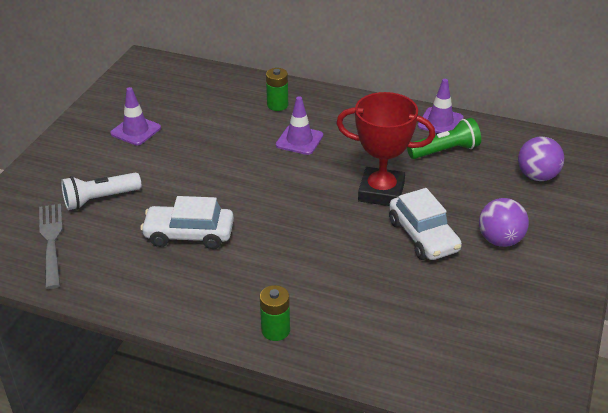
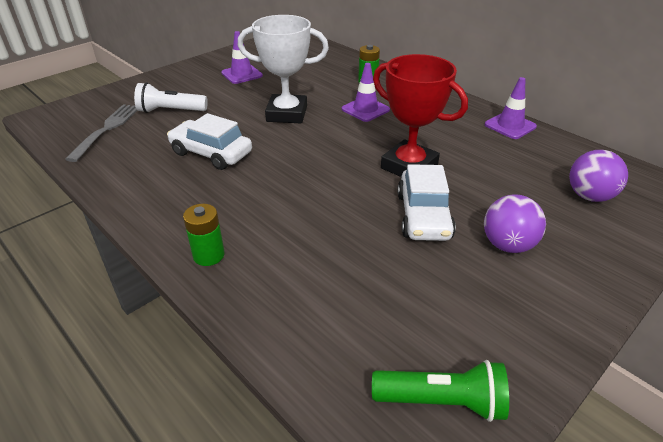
camera: 25 degrees right, 0 degrees up
(226, 167) = (287, 114): none -> white trophy
(445, 151) = (499, 149): green flashlight -> green flashlight (441, 401)

